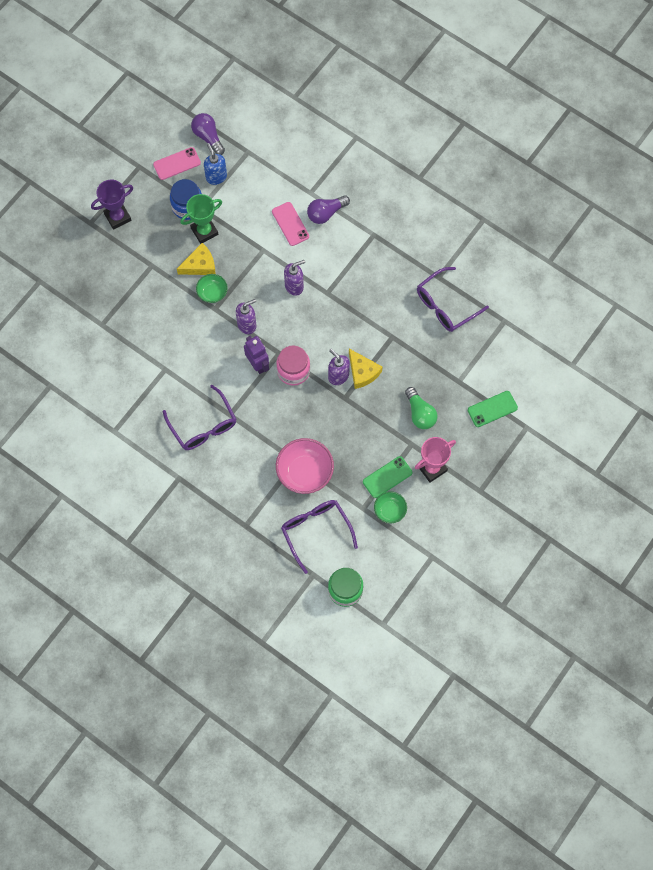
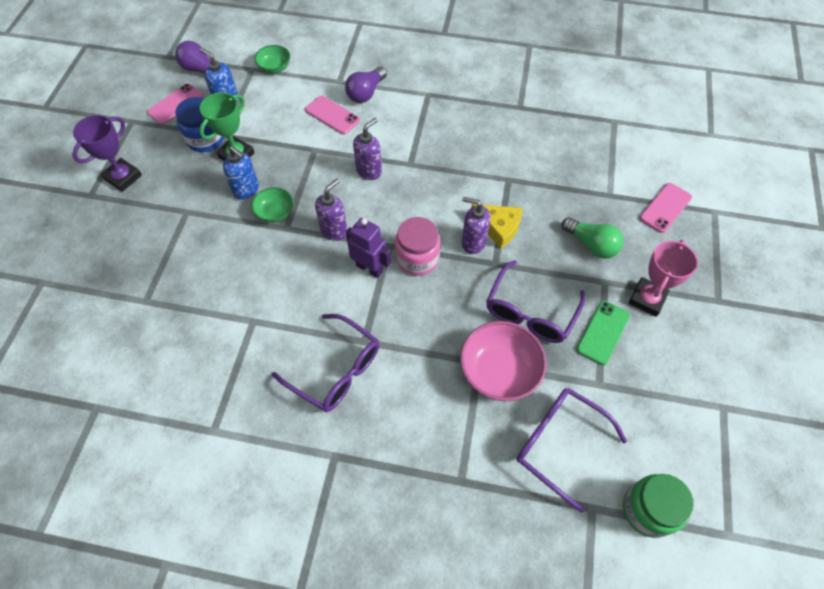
camera: 25 degrees left, 10 degrees down
(200, 265) = (246, 190): yellow cheese -> blue soap dispenser
(390, 510) = (633, 372): green bowl -> green bowl (274, 68)
(445, 305) = (545, 129): purple glasses -> purple glasses (530, 312)
(492, 409) = (665, 208): green phone -> pink phone

